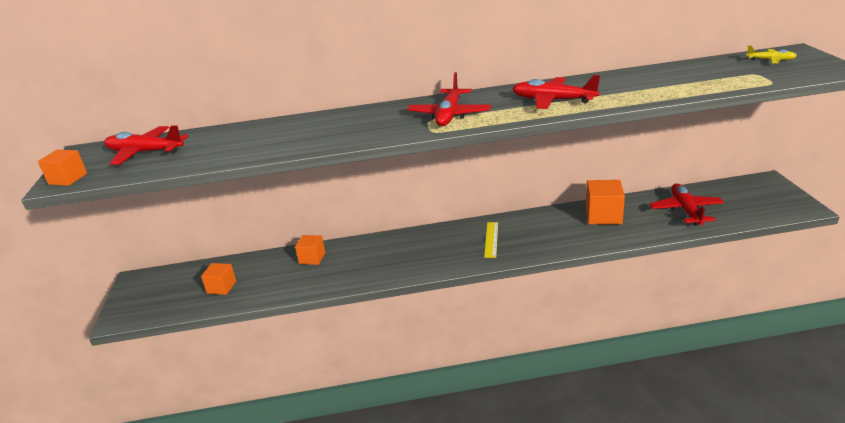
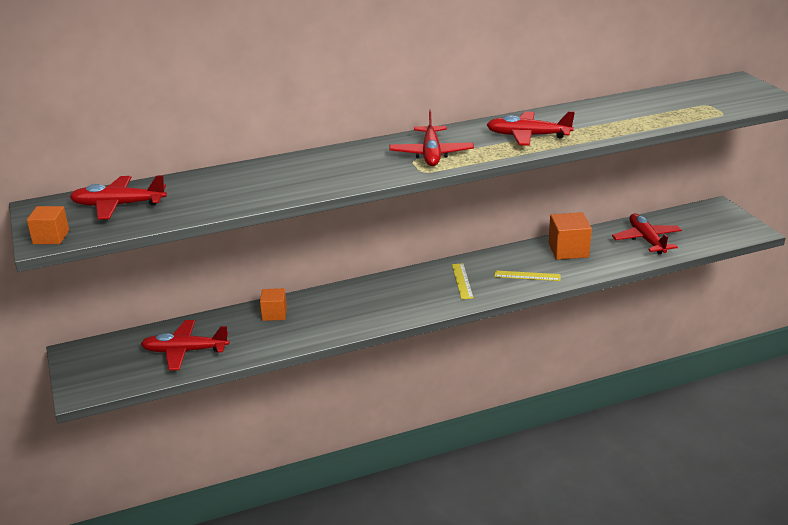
camera: 15 degrees left, 0 degrees up
(221, 287) = (185, 351): orange cube -> red plane
(555, 238) = (527, 276): none -> yellow ruler
(770, 60) = (717, 90): yellow plane -> none

